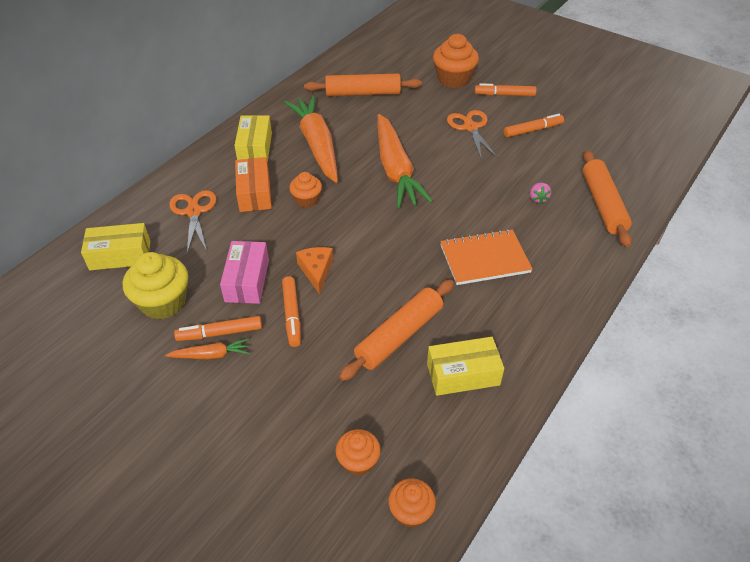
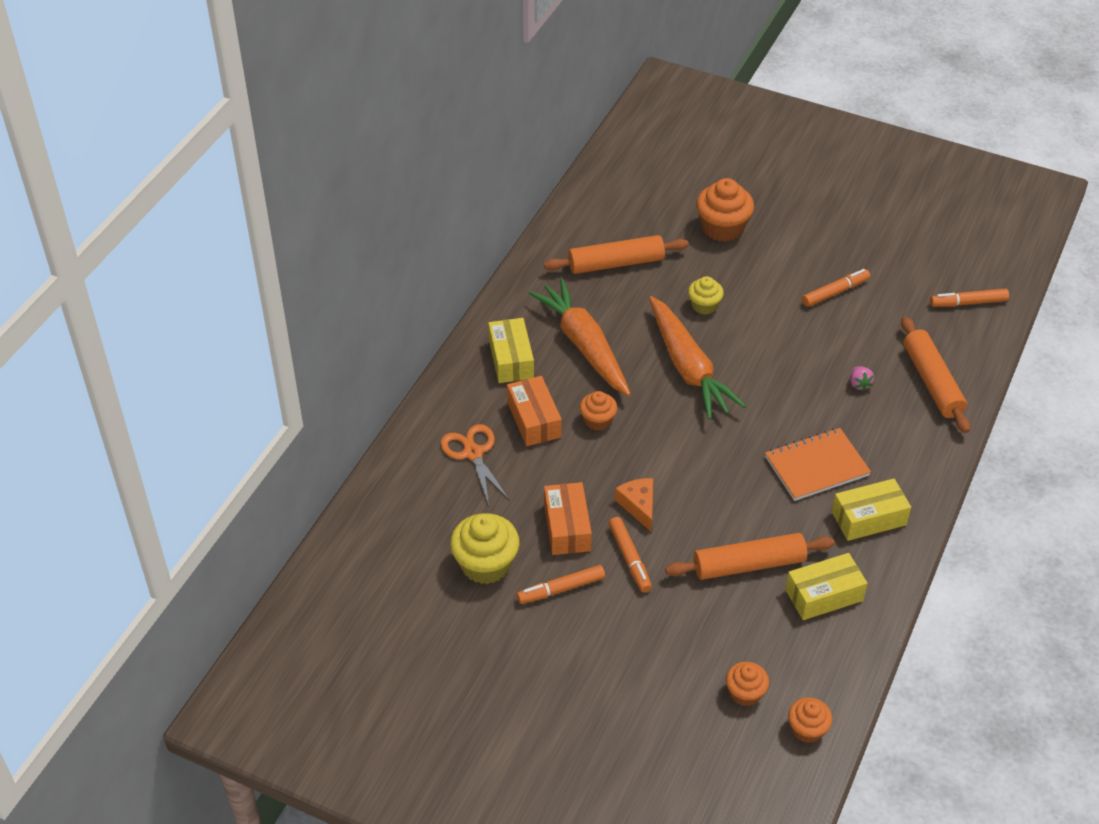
camera: 10 degrees left, 0 degrees up
(120, 255) = (412, 518): yellow box -> yellow box (869, 518)
(211, 355) = (561, 613): orange carrot -> none
(247, 280) = (567, 527): pink box -> orange box
(399, 335) = (749, 564): orange rolling pin -> orange rolling pin turned 45 degrees clockwise
(423, 128) = (704, 305): none -> yellow cupcake
(470, 127) = (761, 297): orange scissors -> none
(504, 95) = (791, 244): orange marker -> orange marker (968, 303)

